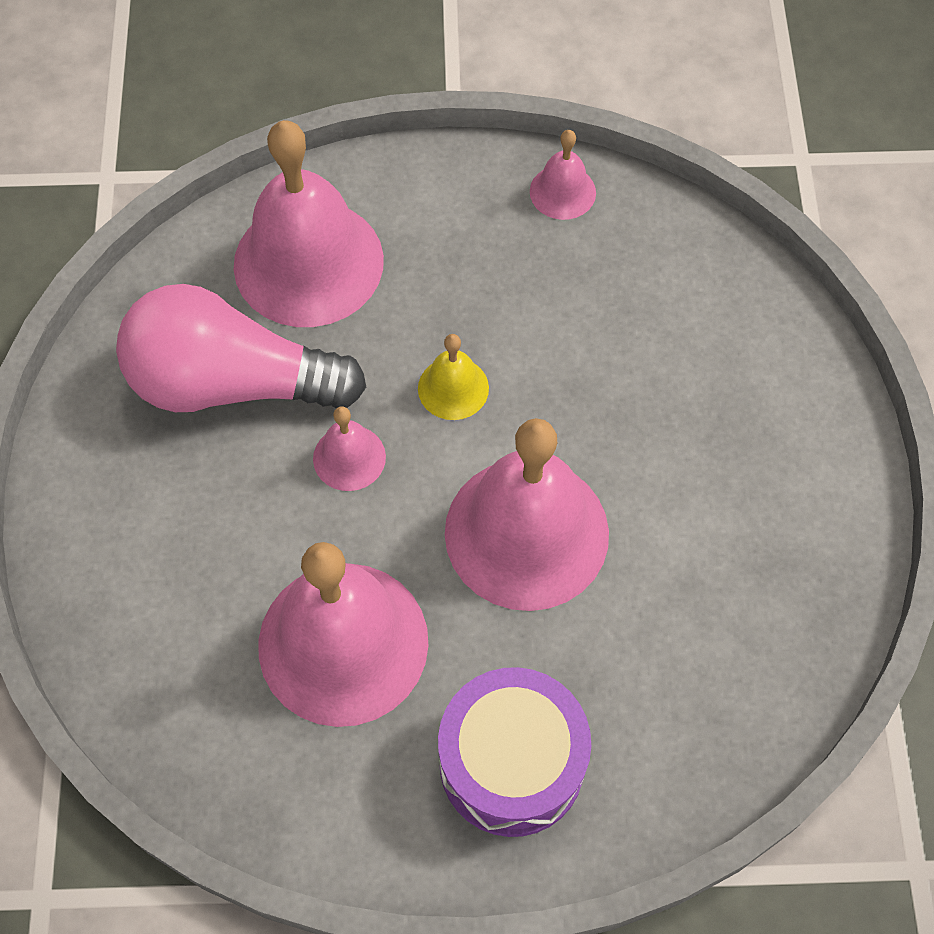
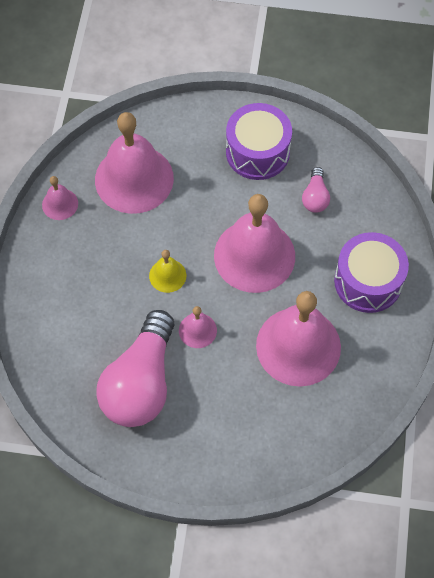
camera: 80 degrees left, 0 degrees up
(308, 262) = (73, 335): pink bell -> pink bell (134, 179)
(688, 630) = (315, 197): none -> pink light bulb
(766, 503) = (257, 152): none -> purple drum

